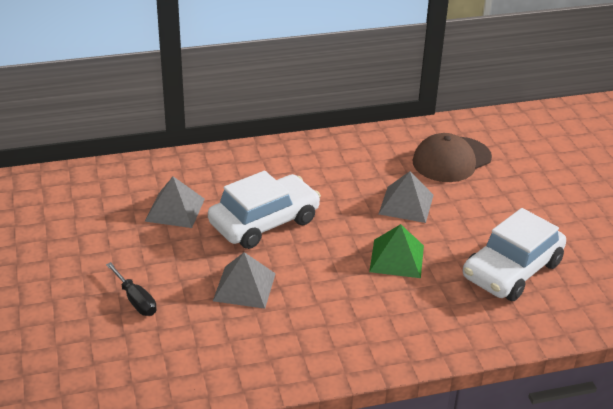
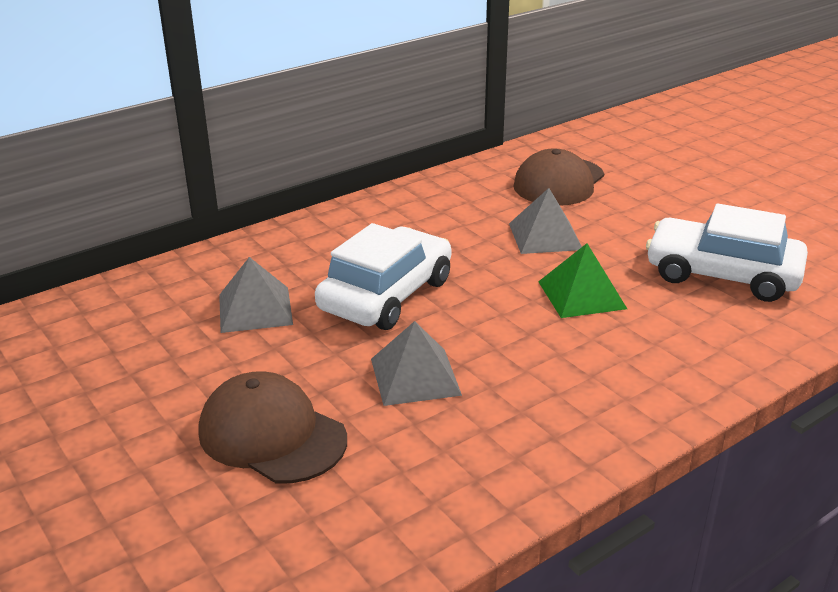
camera: 20 degrees left, 5 degrees down
(136, 300) = (272, 435): black screwdriver -> brown cap
(512, 270) = (722, 274): white car -> white car turned 90 degrees clockwise

